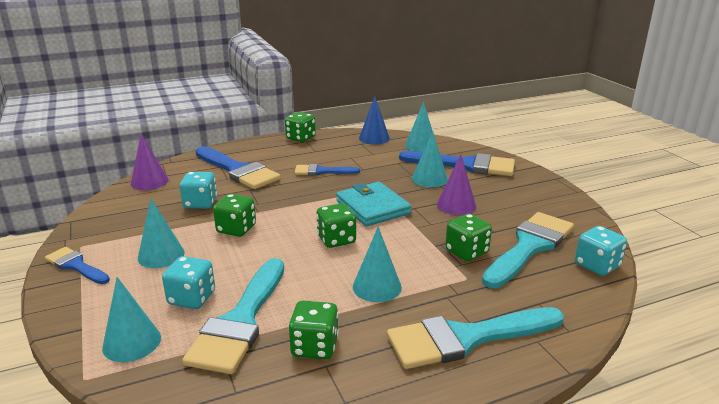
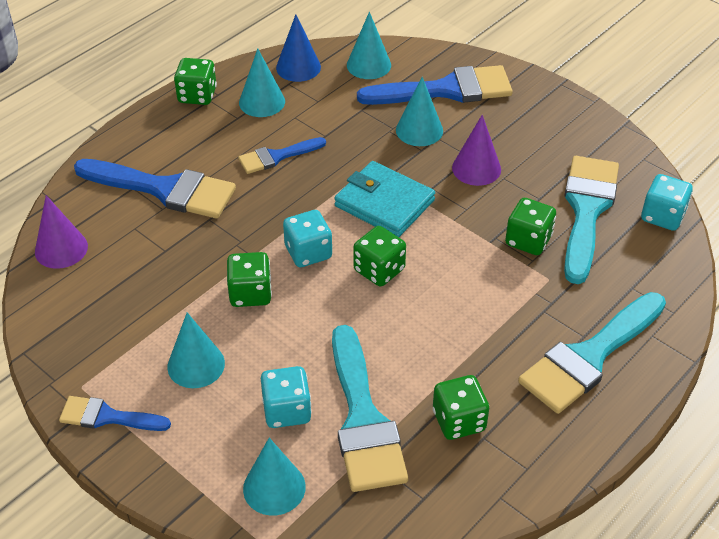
camera: 25 degrees left, 20 degrees up
(200, 203) = (167, 266): turquoise dice -> turquoise dice (308, 252)
(377, 287) = (468, 323): turquoise cone -> turquoise cone (262, 102)

